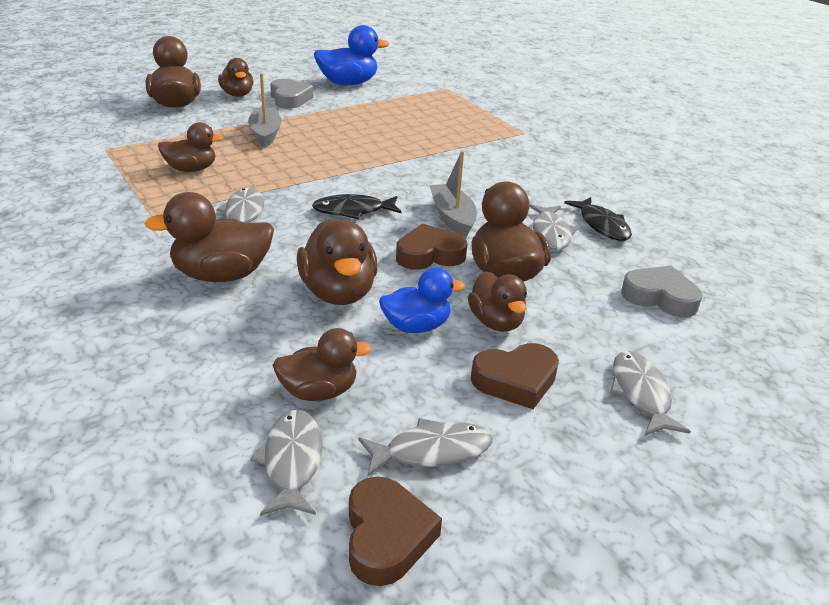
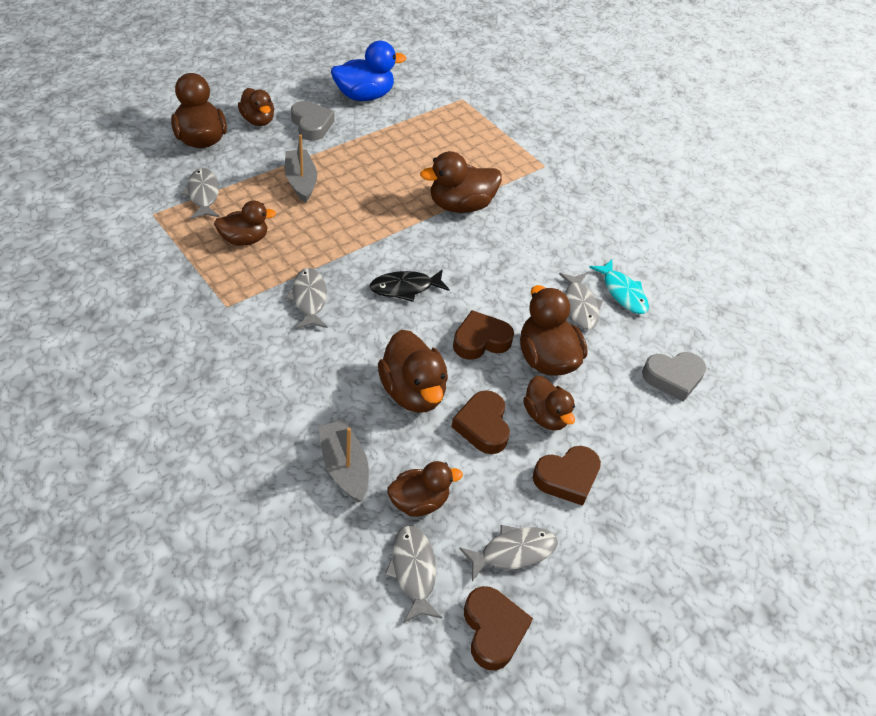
camera: 10 degrees left, 15 degrees up
(221, 275) = (309, 378): brown duck -> brown duck (460, 205)
(416, 326) = (482, 426): blue duck -> brown heart
(452, 218) = (493, 291): grey boat -> grey boat (344, 467)
(602, 225) = (622, 293): black fish -> turquoise fish
(641, 393) = (661, 483): grey fish -> grey fish (203, 195)
(660, 297) = (673, 378): grey heart -> grey heart turned 150 degrees clockwise

